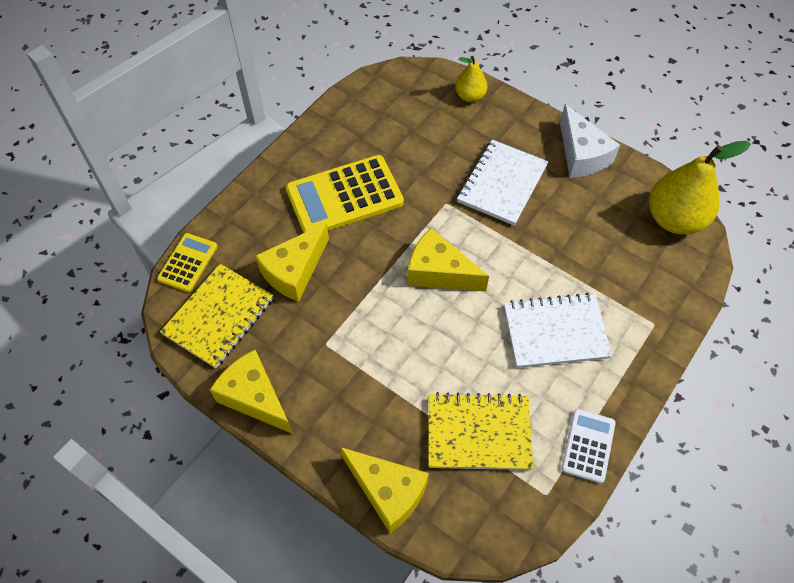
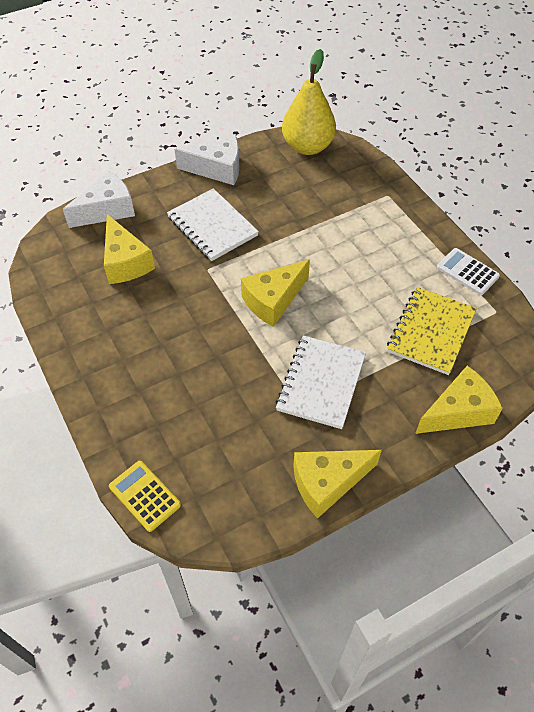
camera: 65 degrees left, 5 degrees down
(219, 317) = (225, 486): yellow notebook -> none
(294, 271) = (210, 405): yellow cheese -> yellow cheese (125, 262)
(344, 196) = (152, 337): yellow calculator -> none
(470, 96) = (107, 210): yellow pear -> white cheese
(555, 332) = (366, 251): white notebook -> white notebook (321, 383)

